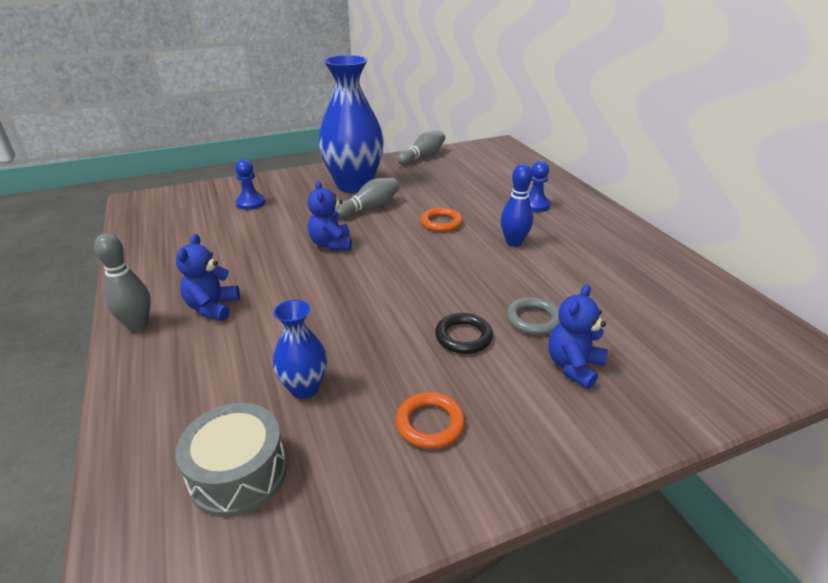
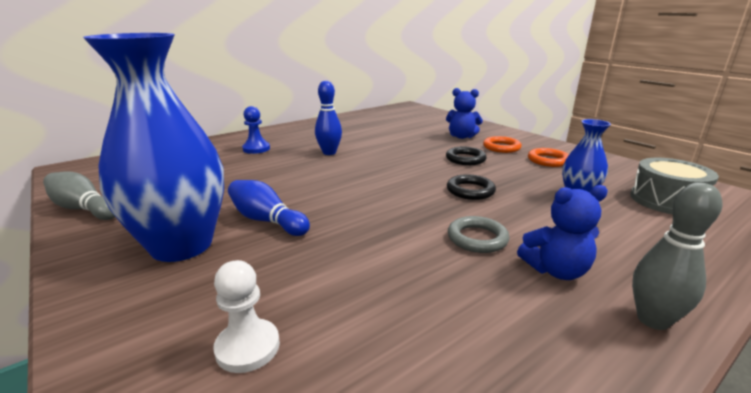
camera: 105 degrees left, 10 degrees down
(251, 203) = (247, 347): blue pawn -> white pawn
(331, 244) = (370, 227): blue teddy bear -> none
(366, 310) = (470, 190): none -> black ring
(369, 208) = (267, 220): grey bowling pin -> blue bowling pin
(441, 223) = (300, 179): orange ring -> orange ring (501, 147)
(533, 319) = (428, 145): grey ring -> grey ring (477, 238)

